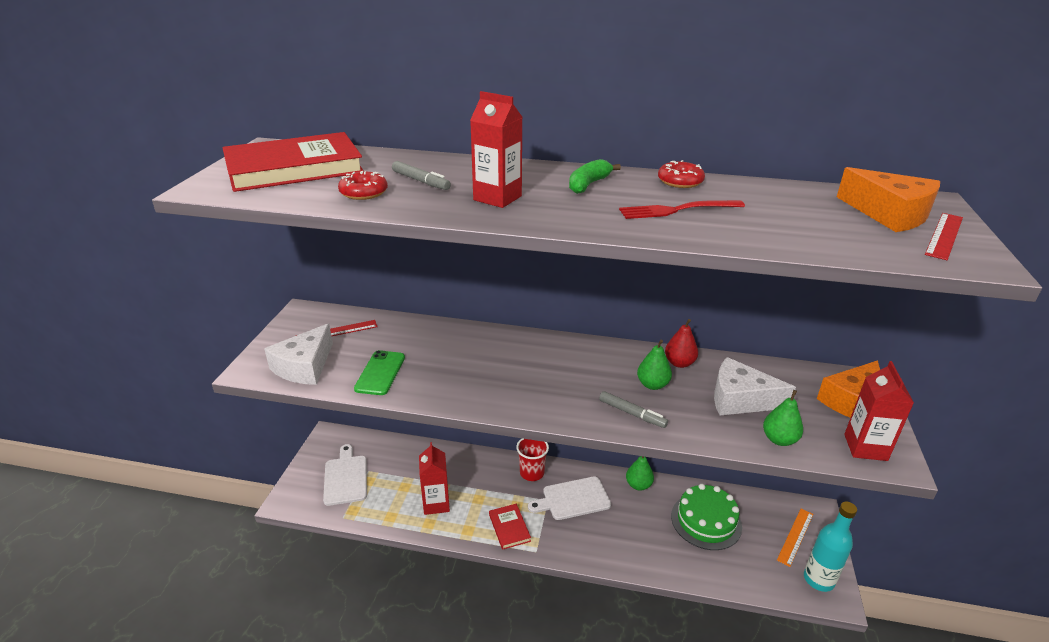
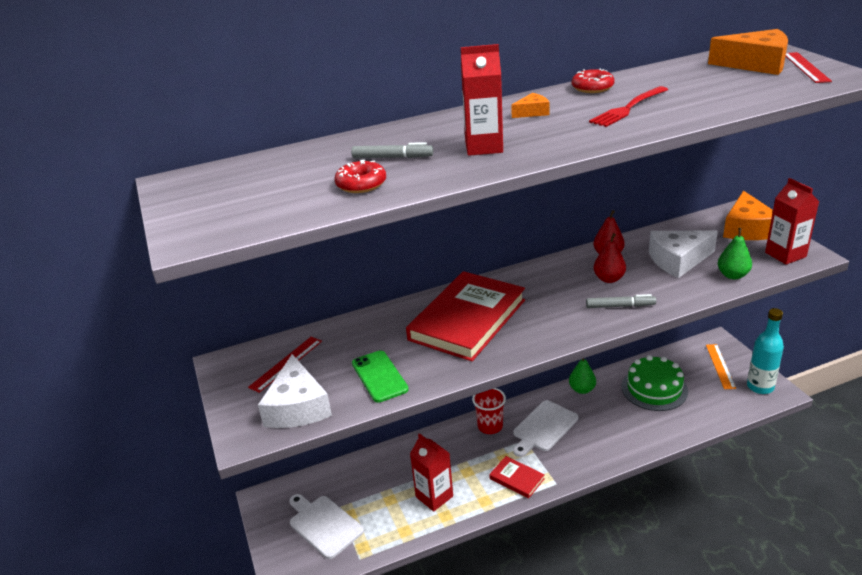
camera: 30 degrees left, 0 degrees up
(294, 168) = (246, 189): red book -> red book (467, 320)
(588, 184) = (532, 112): green banana -> orange cheese
(652, 385) = (609, 279): green pear -> red pear

